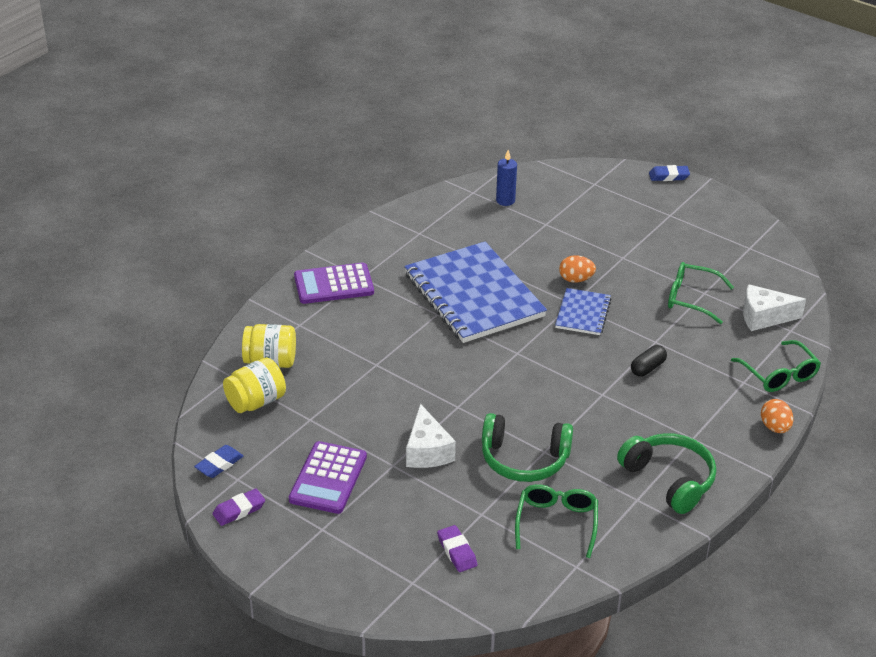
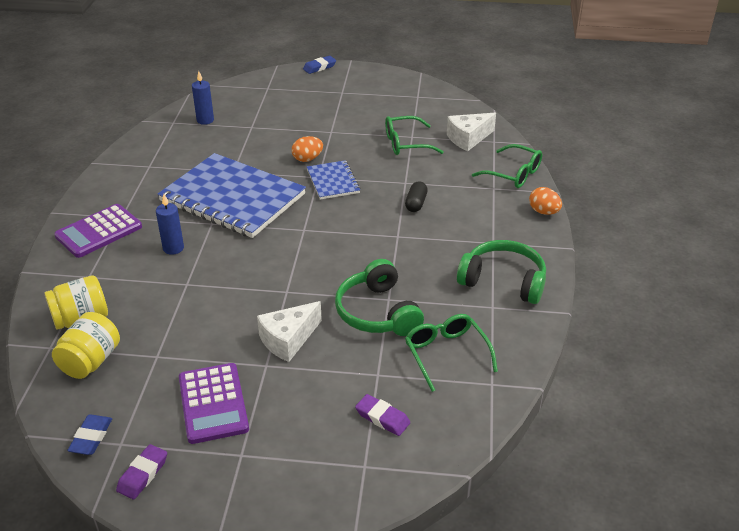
camera: 30 degrees left, 0 degrees up
(387, 326) = (173, 248): none -> blue candle
(427, 451) = (288, 340): white cheese -> white cheese turned 90 degrees clockwise
(524, 459) = (377, 312): green headphones -> green headphones turned 90 degrees clockwise

